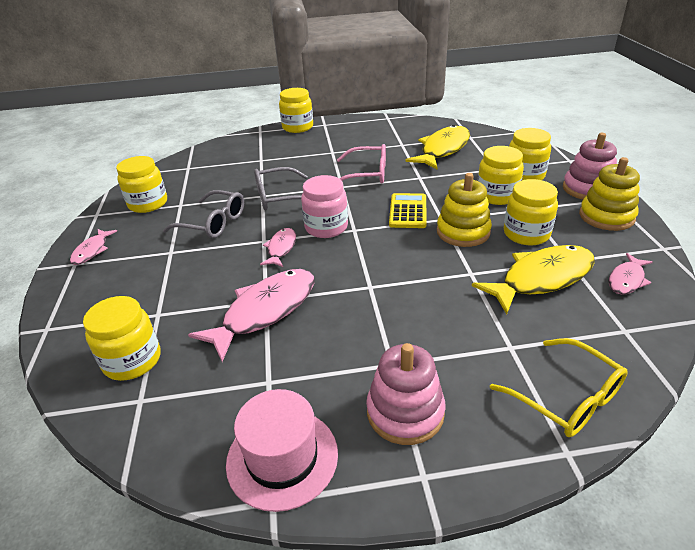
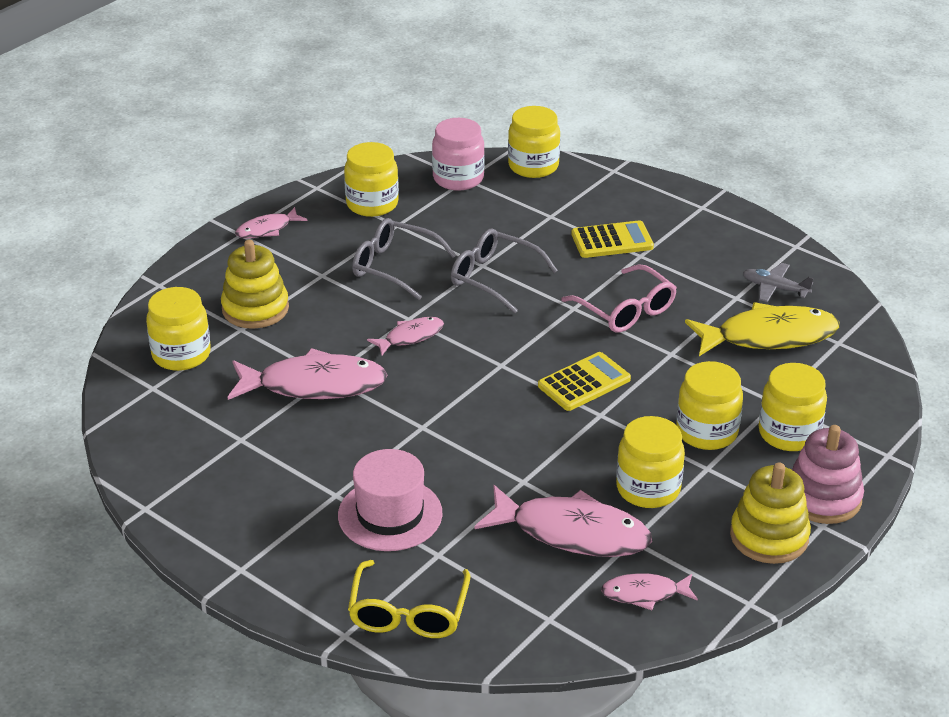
camera: 45 degrees right, 0 degrees up
(212, 223) = (395, 267): grey glasses -> grey glasses turned 135 degrees clockwise
(282, 457) = (182, 491): pink hat -> pink hat (390, 514)
(298, 127) = (664, 191): yellow jar -> yellow jar (533, 166)
(309, 154) = (612, 241): none -> yellow calculator
(326, 227) = (481, 344): pink jar -> pink jar (458, 178)
(405, 412) = (291, 529): pink stacking toy -> none
(410, 134) = (775, 288): none -> grey plane
(463, 232) = (593, 441): yellow stacking toy -> yellow stacking toy (255, 309)
(541, 279) = (572, 532): yellow fish -> pink fish

